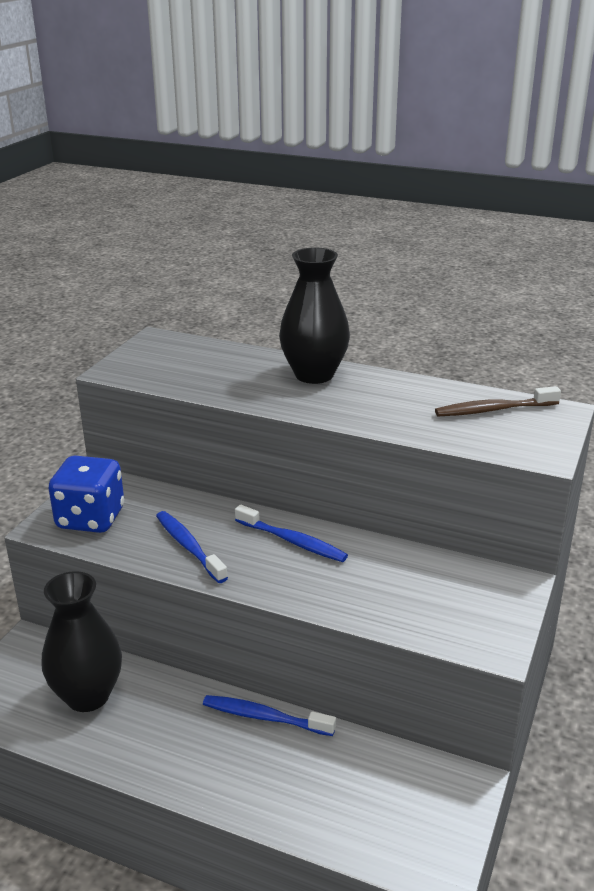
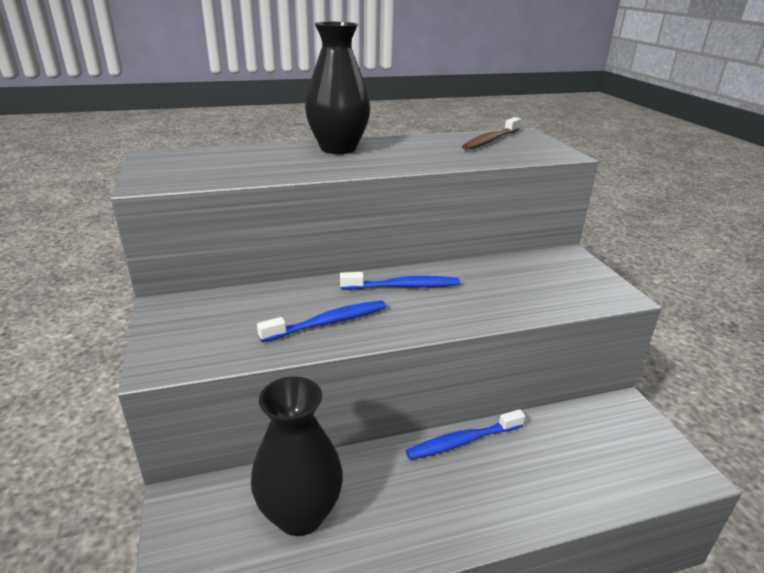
camera: 40 degrees left, 0 degrees up
(90, 518) = (202, 338): blue dice -> none
(189, 547) = (328, 322): blue toothbrush -> blue toothbrush turned 135 degrees clockwise

